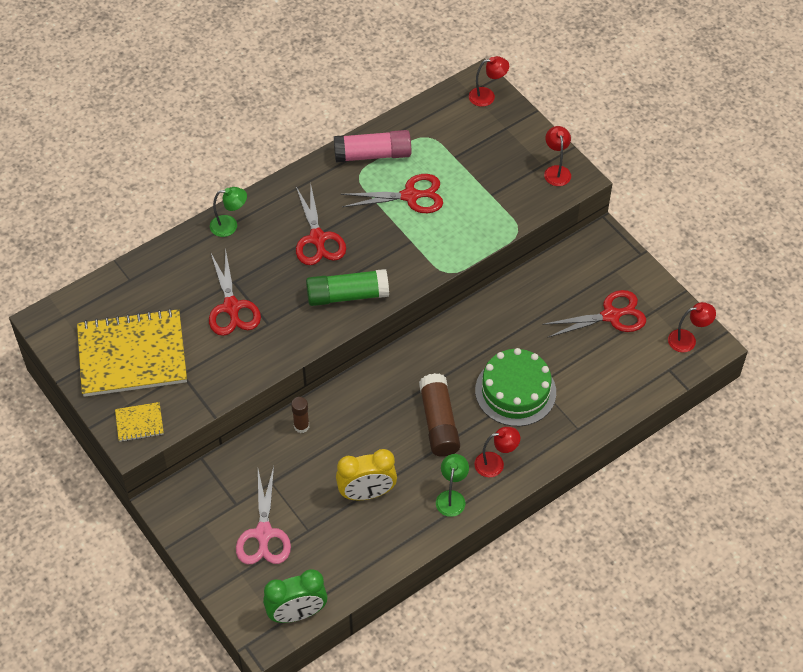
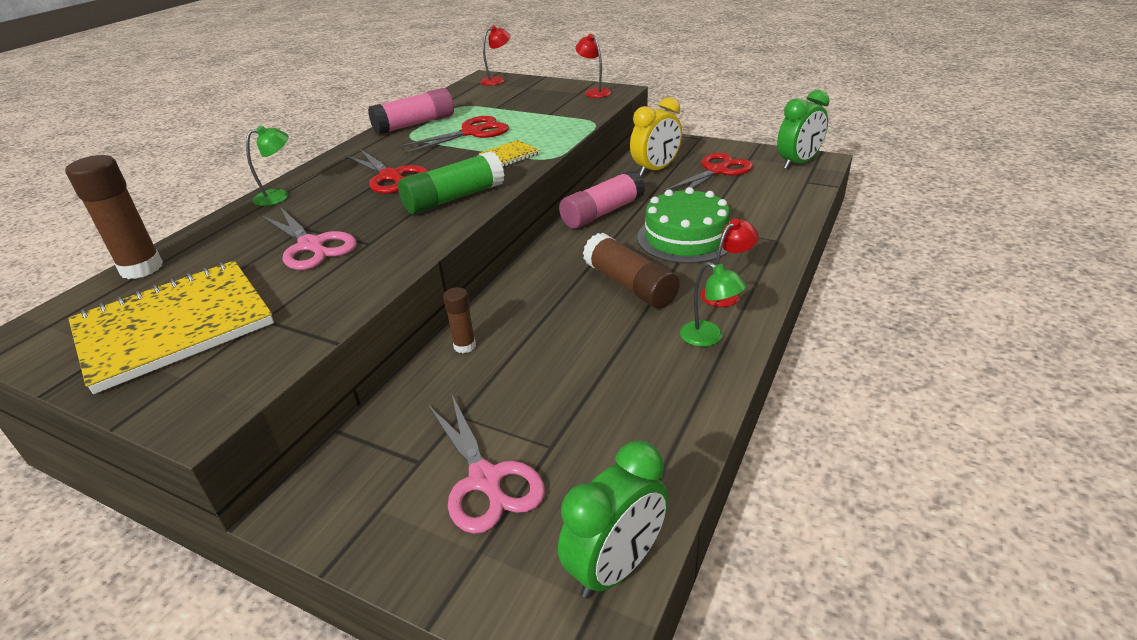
camera: 25 degrees left, 20 degrees down
(122, 279) = (141, 268): none -> brown glue stick
(139, 423) = (207, 391): yellow notebook -> yellow notebook (509, 155)
(231, 307) = (311, 246): red scissors -> pink scissors
(367, 493) = (601, 375): yellow clock -> yellow clock (655, 170)
(451, 497) = (709, 338): green lamp -> green lamp turned 150 degrees clockwise
(477, 327) = (602, 213): none -> pink glue stick
(688, 340) = (798, 163): red lamp -> green clock

